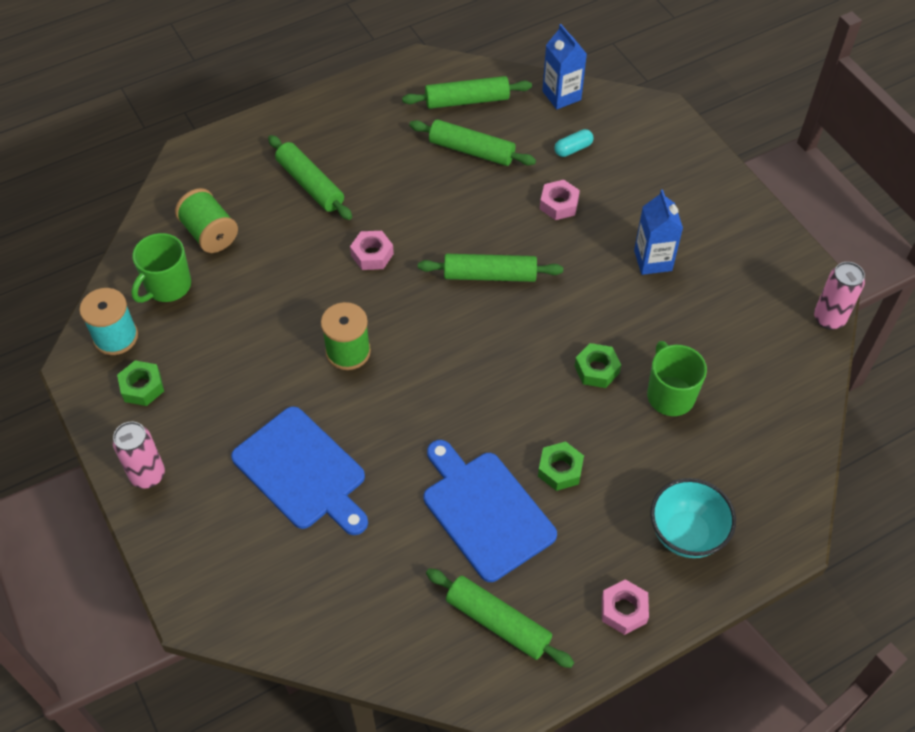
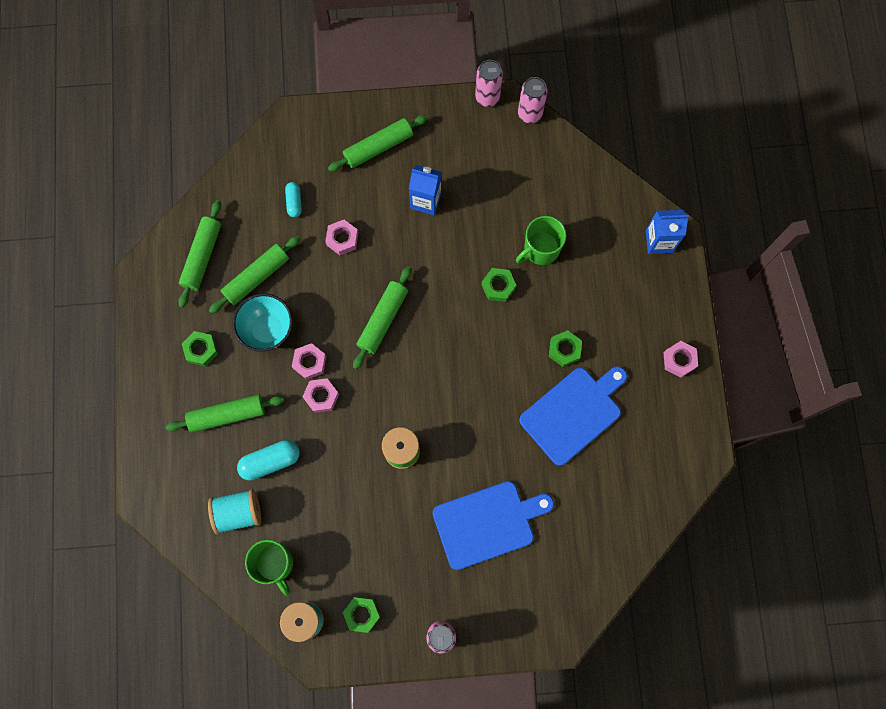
camera: 65 degrees left, 20 degrees up
(210, 234) = (238, 512): green spool -> turquoise spool
(278, 239) = (270, 461): none -> turquoise capsule
(368, 137) = (201, 350): none -> green nut
(404, 230) = (309, 362): none -> pink nut
(485, 511) = (573, 413): blue cutting board -> blue cutting board turned 150 degrees clockwise
(498, 622) = (654, 442): green rolling pin -> green rolling pin (378, 147)
(561, 95) = (235, 183): blue carton -> blue carton (659, 241)
(670, 395) = (540, 249): green mug -> green mug turned 45 degrees counterclockwise
(686, 534) = (645, 295): turquoise bowl -> turquoise bowl (267, 329)
(817, 269) = (487, 97): none -> pink can

